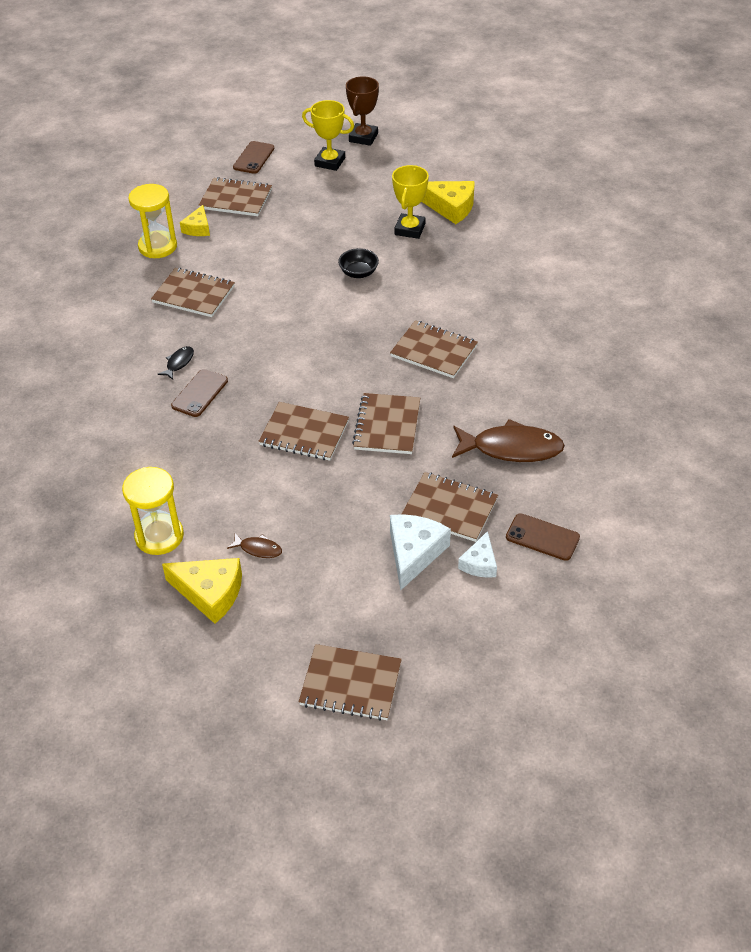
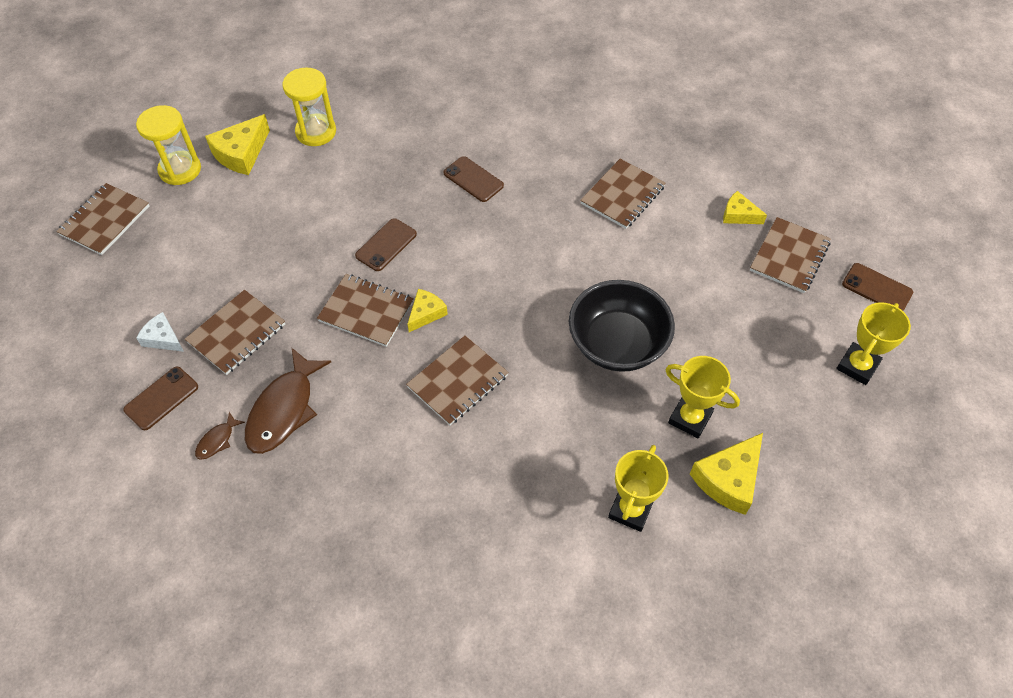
camera: 105 degrees right, 10 degrees up
(157, 246) = (712, 178): yellow hourglass -> yellow hourglass (180, 170)
(179, 363) = (521, 170): black fish -> none
(258, 549) = (268, 189): brown fish -> brown fish (217, 440)
(304, 433) = (386, 245): brown notebook -> brown phone
(358, 273) = (617, 344): black bowl -> black bowl, size x2.14
(363, 137) = (915, 418): brown trophy -> none
(373, 386) = (426, 313): none -> yellow cheese
(414, 553) = (202, 293): white cheese -> none
(497, 246) = (630, 510): none -> yellow trophy

